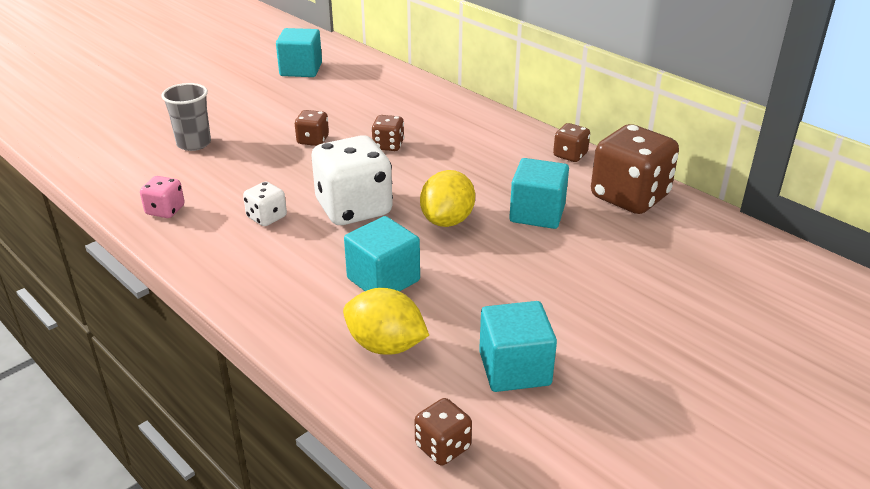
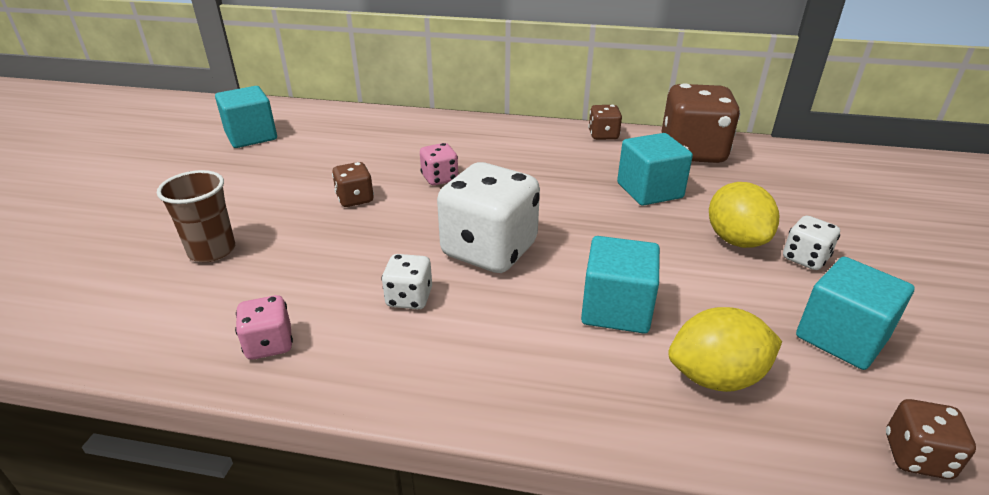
camera: 35 degrees left, 0 degrees up
(194, 144) = (212, 251): grey cup -> brown cup
(388, 145) = (439, 178): brown dice -> pink dice
(447, 220) = (589, 226): yellow lemon -> yellow lemon (735, 240)
(582, 312) = (805, 258): none -> white dice

